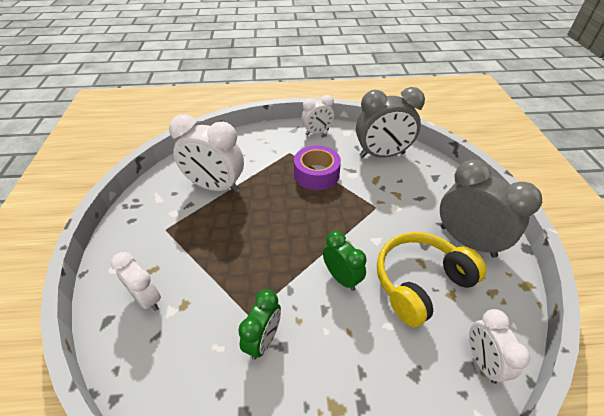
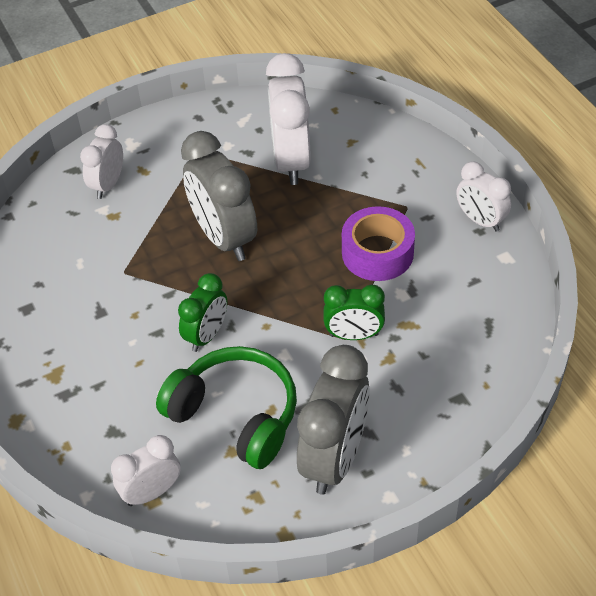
camera: 70 degrees right, 5 degrees up
(263, 340) = (101, 294): green clock -> green clock (354, 335)
(382, 155) = (473, 317): grey clock -> grey clock (224, 237)
(420, 282) = (235, 415): yellow headphones -> green headphones

